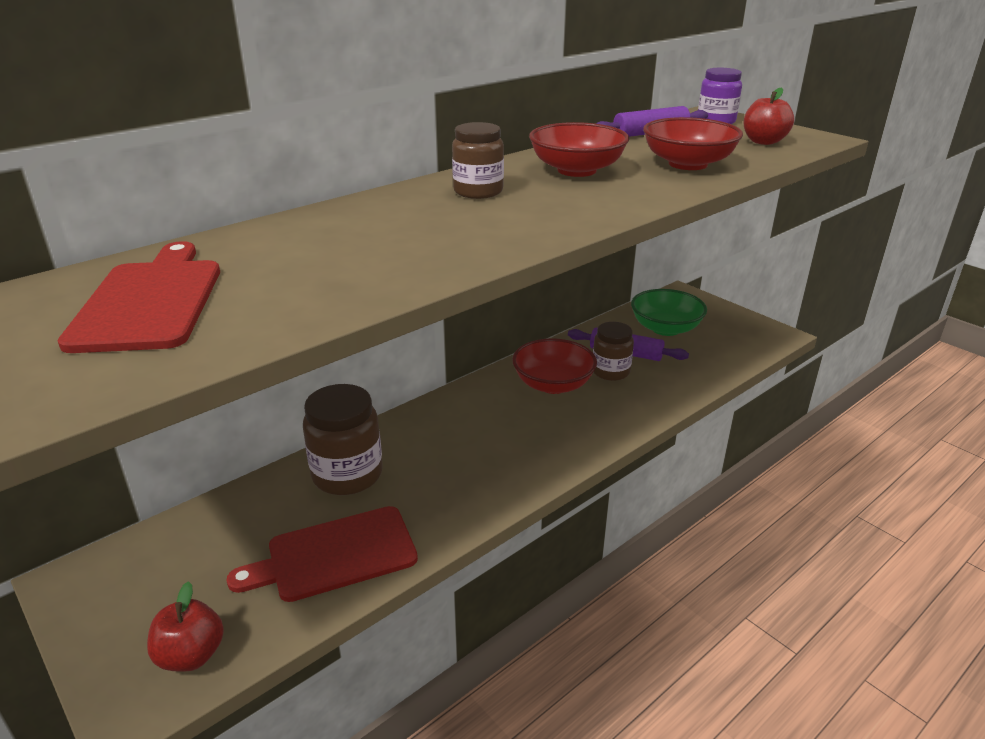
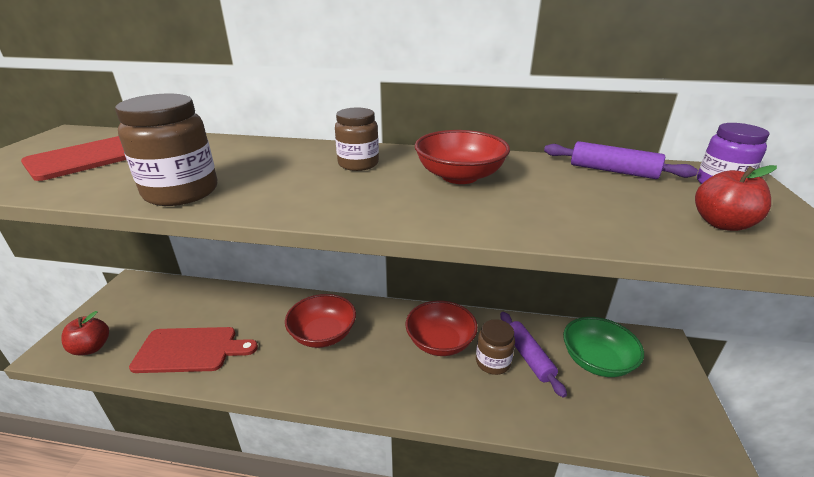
camera: 50 degrees right, 0 degrees up
(335, 555) = (190, 350): red cutting board -> red cutting board turned 150 degrees clockwise
(347, 475) = (263, 313): brown jar -> brown jar (181, 192)
(687, 164) = (565, 210): red bowl -> red bowl (323, 334)

